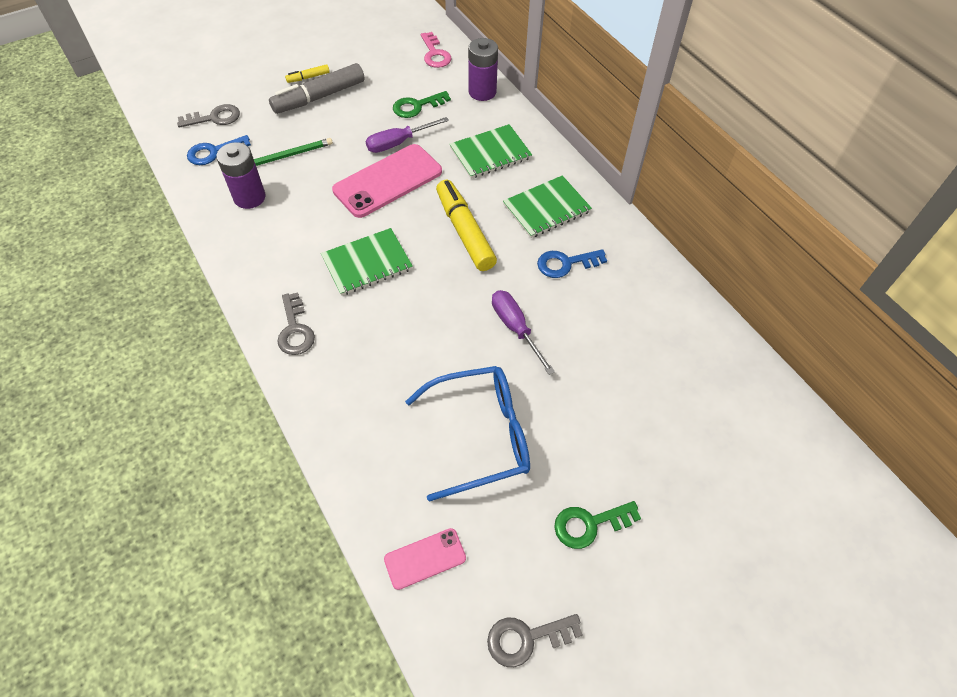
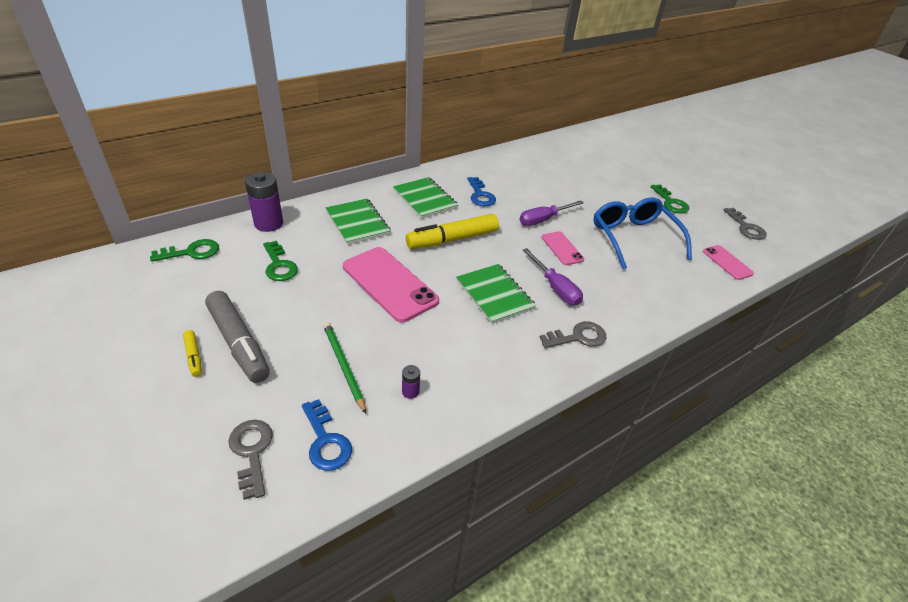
camera: 95 degrees left, 15 degrees down
(249, 197) = (410, 391): purple battery -> purple battery, size x0.46
(398, 143) = (335, 277): purple screwdriver -> purple screwdriver (555, 288)
(435, 54) = (192, 252): pink key -> green key
(452, 340) = (562, 248): none -> pink phone

